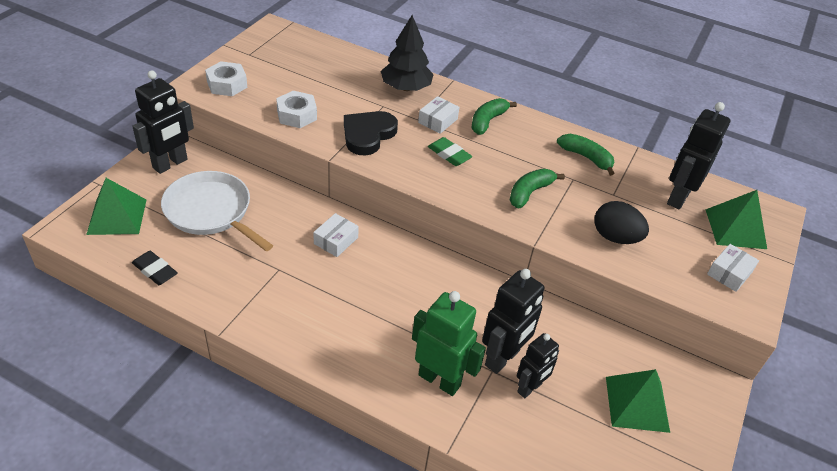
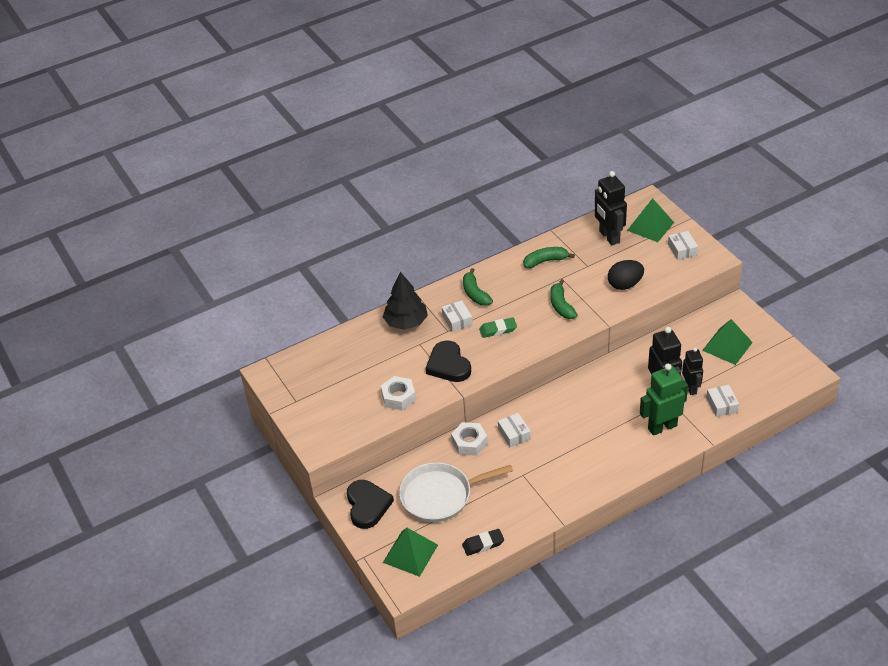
camera: 50 degrees left, 0 degrees up
(170, 164) = (367, 505): black robot -> black heart
(227, 84) = (330, 427): white nut -> white nut (469, 443)
(526, 436) = (722, 405): none -> white box

